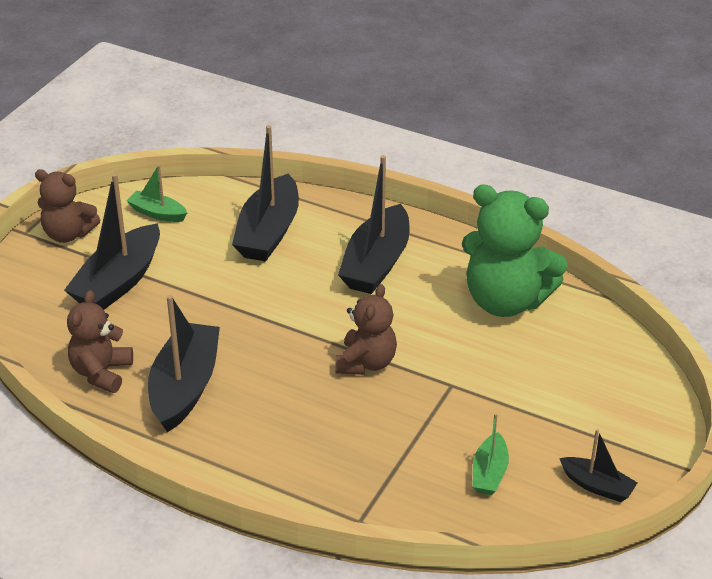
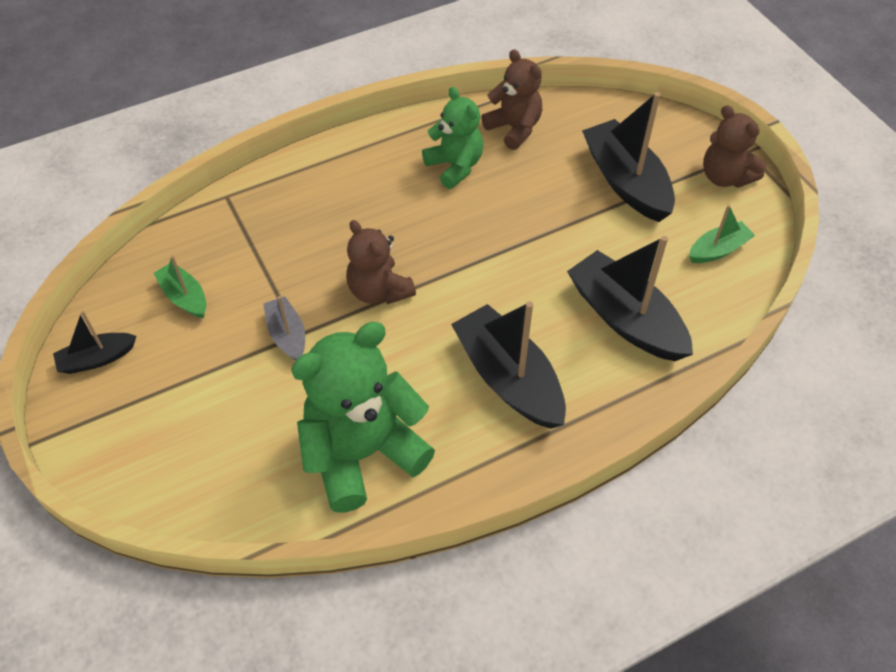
camera: 125 degrees right, 15 degrees up
(68, 234) = (725, 177): brown teddy bear -> brown teddy bear turned 90 degrees counterclockwise
(185, 387) = (455, 166): black boat -> green teddy bear
(458, 390) = (287, 335): none -> grey boat

